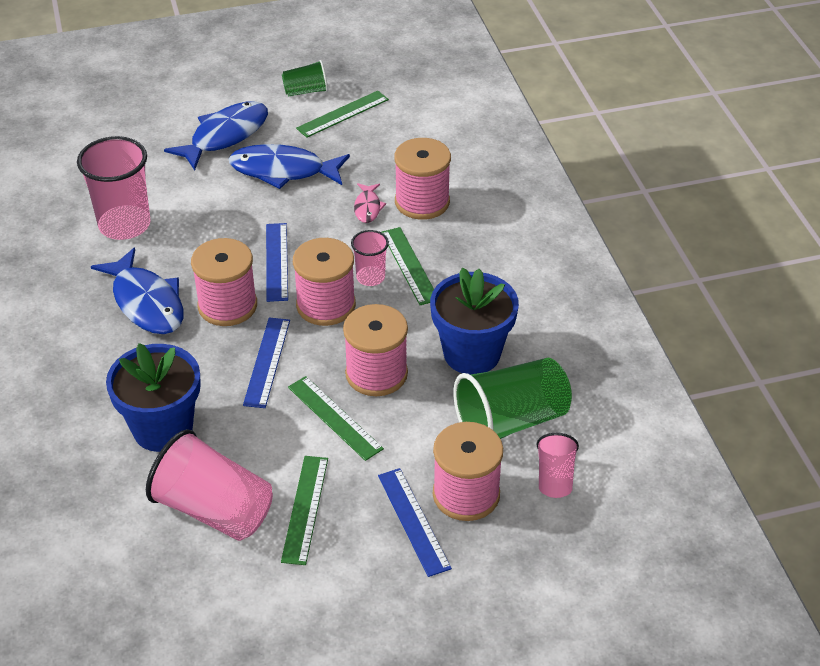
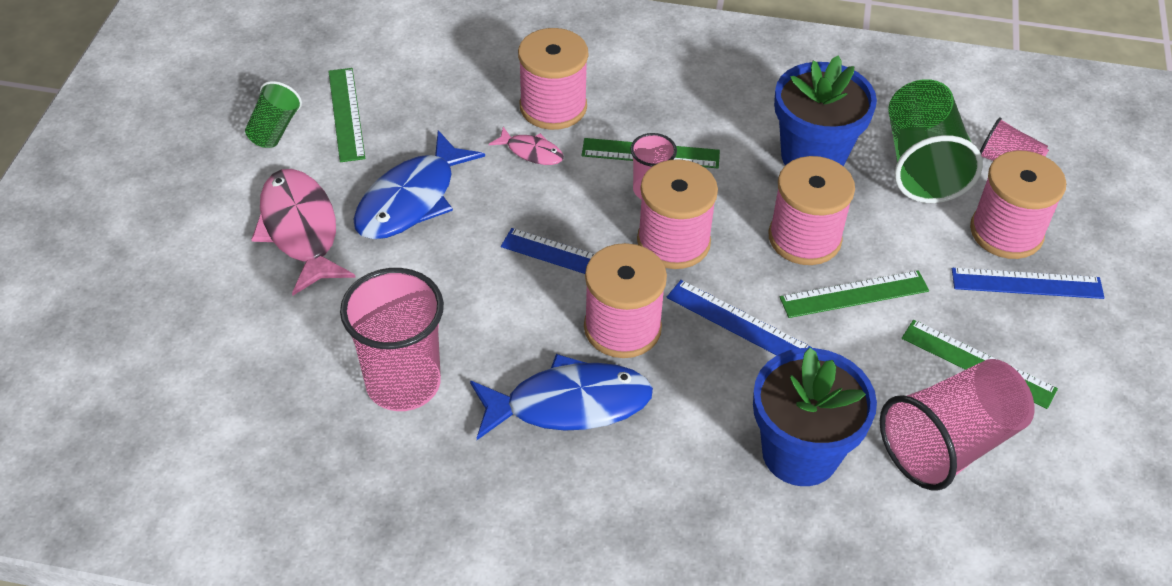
camera: 65 degrees left, 5 degrees up
(225, 136) = (300, 230): blue fish -> pink fish

